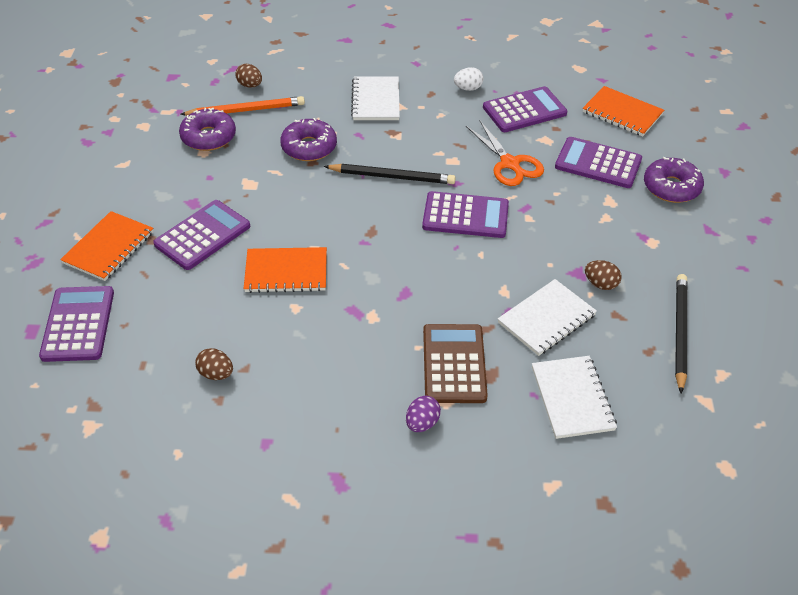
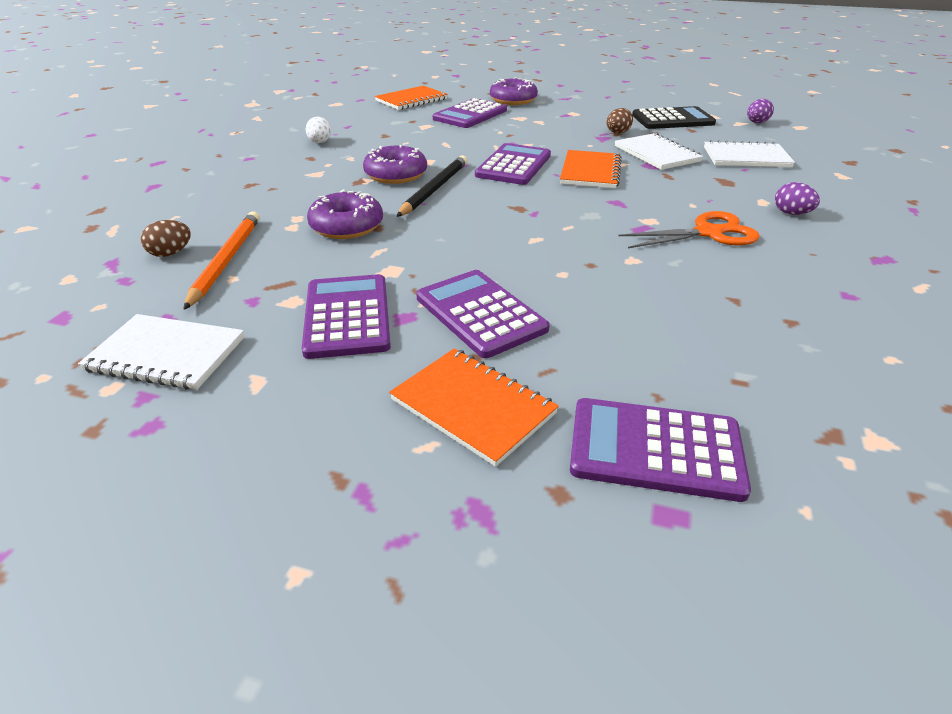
camera: 75 degrees left, 10 degrees down
(208, 137) = (260, 294): purple donut -> purple donut (396, 175)
(216, 374) = (748, 320): brown egg -> none
(286, 272) = (571, 260): orange notebook -> orange notebook (590, 171)
(376, 100) = (293, 183): white notebook -> white notebook (166, 354)
(454, 364) = (713, 192): brown calculator -> none
(510, 164) = (449, 141): orange scissors -> orange scissors (709, 233)
(524, 110) = (377, 127): purple calculator -> purple calculator (347, 316)
(680, 333) = (672, 119): black pencil -> black calculator
(717, 419) = (756, 123): none -> purple egg

